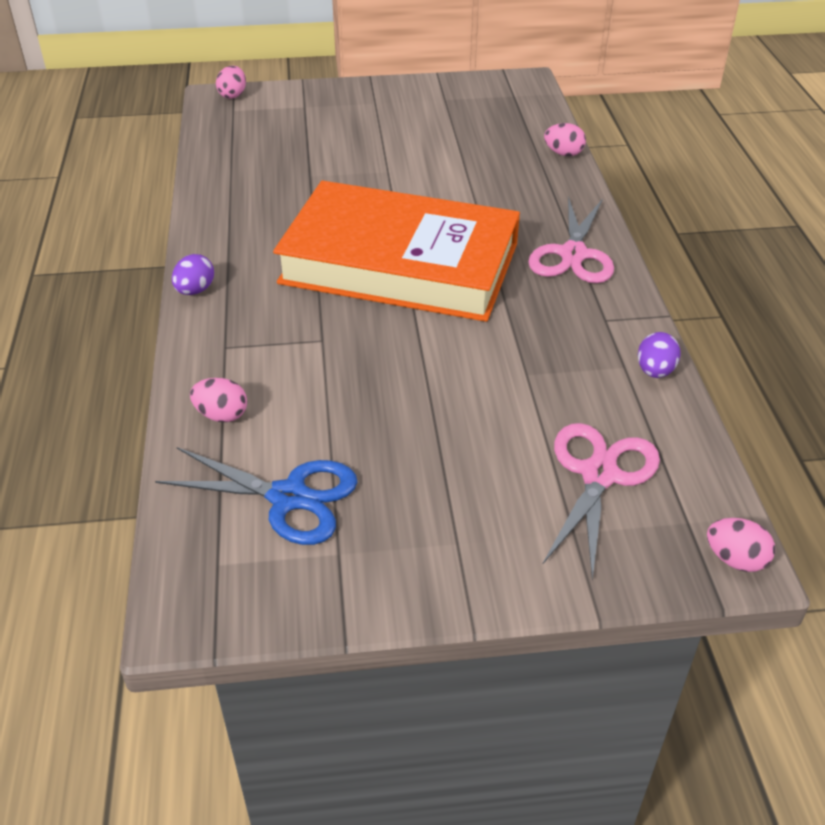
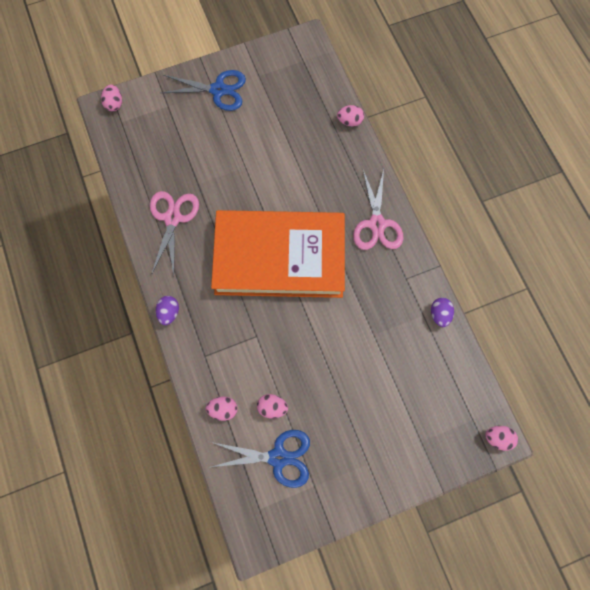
camera: 15 degrees left, 30 degrees up
(308, 429) = (272, 407): none -> pink egg
(382, 103) = (218, 90): none -> blue scissors
(599, 475) = (425, 400): pink scissors -> pink scissors (172, 218)

